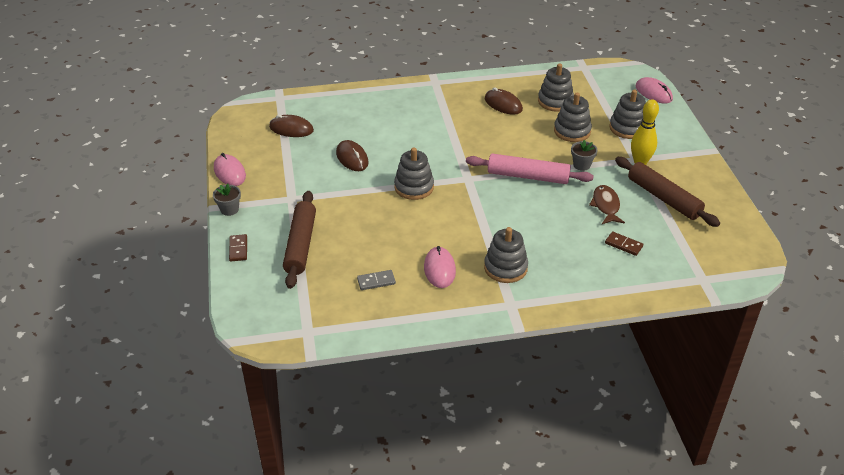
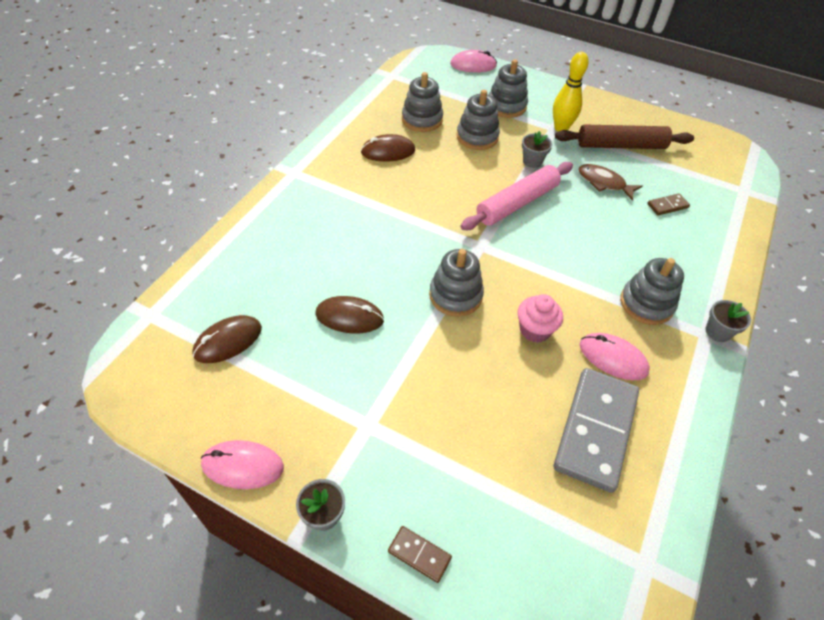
camera: 55 degrees left, 10 degrees up
(300, 245) = (469, 470): brown rolling pin -> none
(376, 281) = (595, 430): grey domino -> grey domino, size x2.35
(424, 229) = (534, 330): none -> pink cupcake
(520, 309) = (717, 332): none -> grey flower pot

